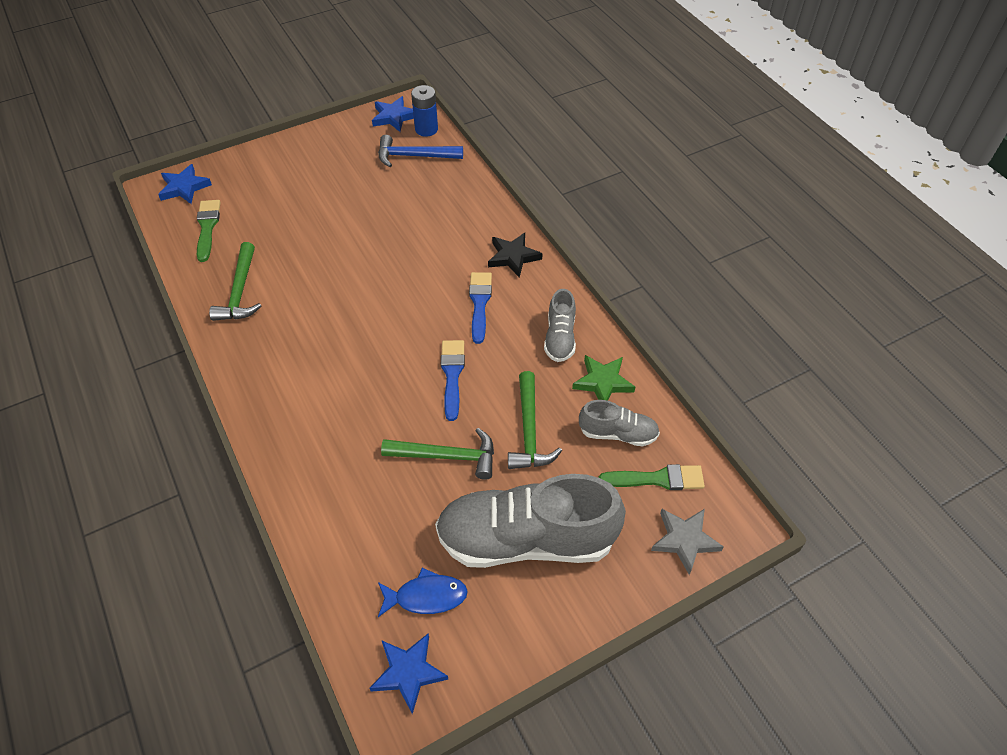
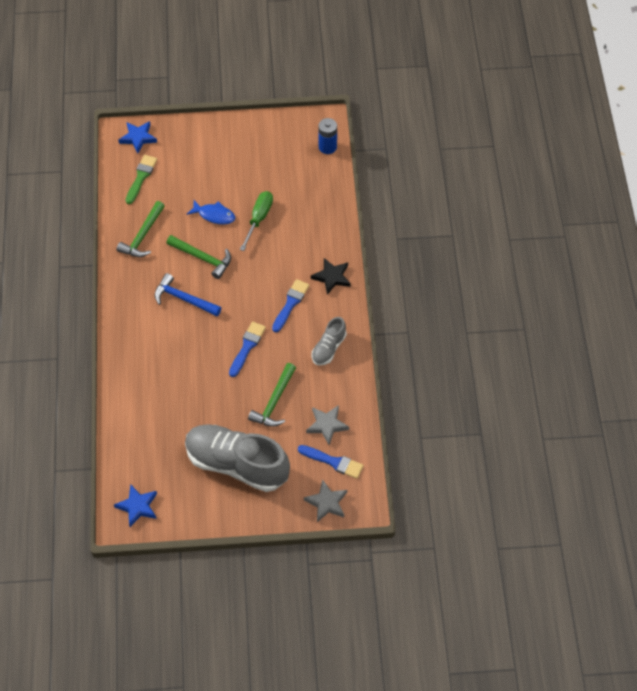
camera: 25 degrees right, 5 degrees up
(385, 224) = (258, 219): none -> green screwdriver
(394, 117) = (310, 127): blue star -> none
(414, 156) = (307, 168): blue hammer -> blue hammer (183, 299)
(426, 596) = (166, 472): blue fish -> blue fish (214, 215)
(447, 456) = (217, 397): green hammer -> green hammer (203, 258)
(603, 382) = (338, 389): green star -> none
(617, 433) = (327, 425): grey shoe -> grey star
(657, 479) = (333, 462): green brush -> blue brush

